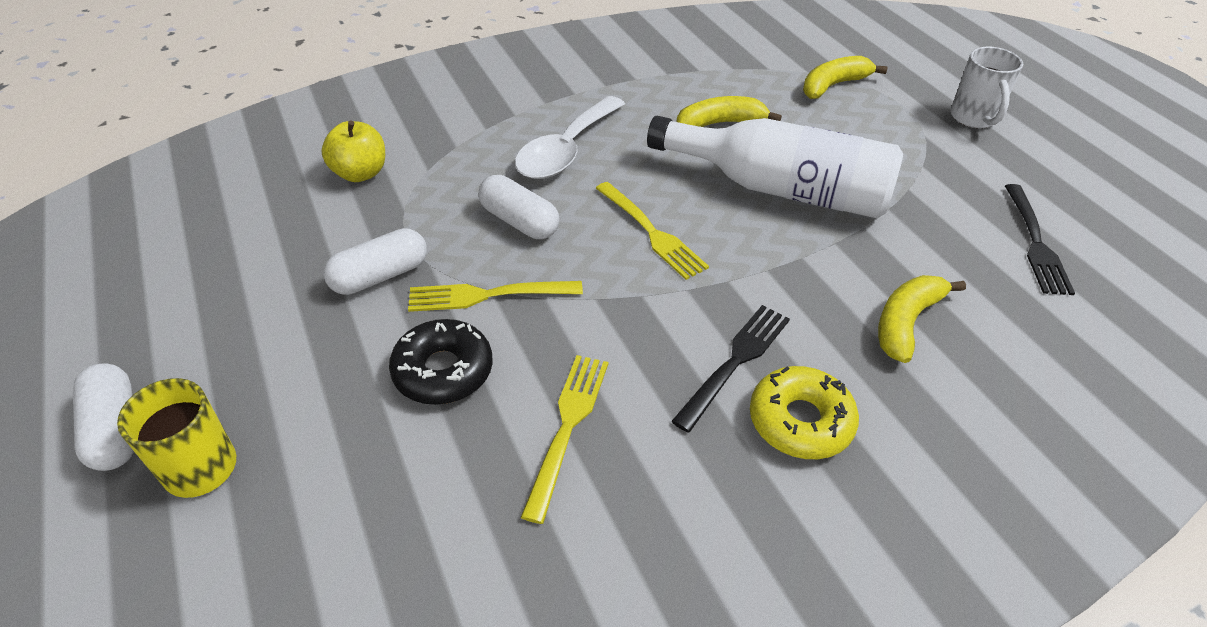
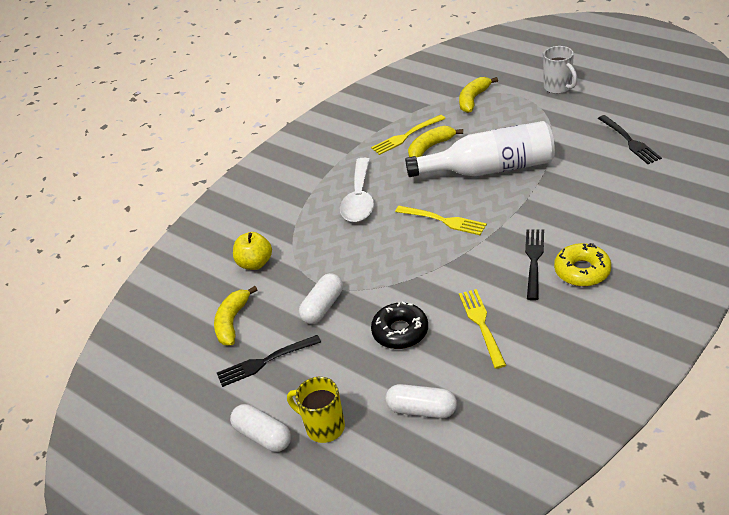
camera: 20 degrees left, 5 degrees down
(233, 316) = (265, 361): none -> black fork
(488, 295) = (388, 289): yellow fork -> yellow fork (406, 136)
(519, 221) = (370, 247): white capsule -> white capsule (422, 410)
(906, 322) = (597, 206): yellow banana -> yellow banana (232, 322)

